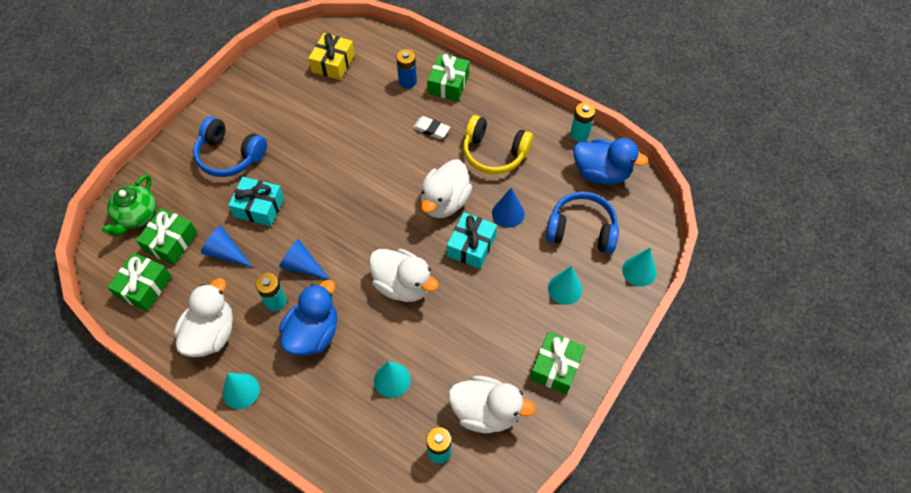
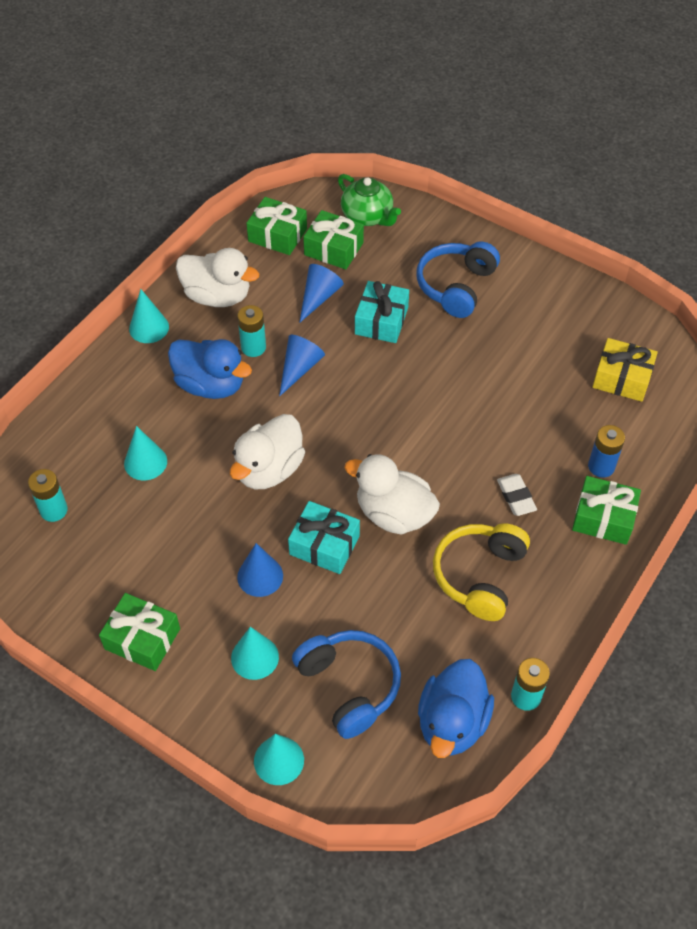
camera: 90 degrees right, 5 degrees down
(136, 216) = (367, 216): green teapot -> green teapot turned 150 degrees counterclockwise
(431, 129) = (516, 497): white eraser -> white eraser turned 45 degrees counterclockwise
(486, 412) = (94, 558): white duck -> none
(508, 213) = (376, 591): blue cone -> blue cone (260, 576)
(581, 230) = (349, 686): blue headphones -> blue headphones turned 45 degrees counterclockwise

